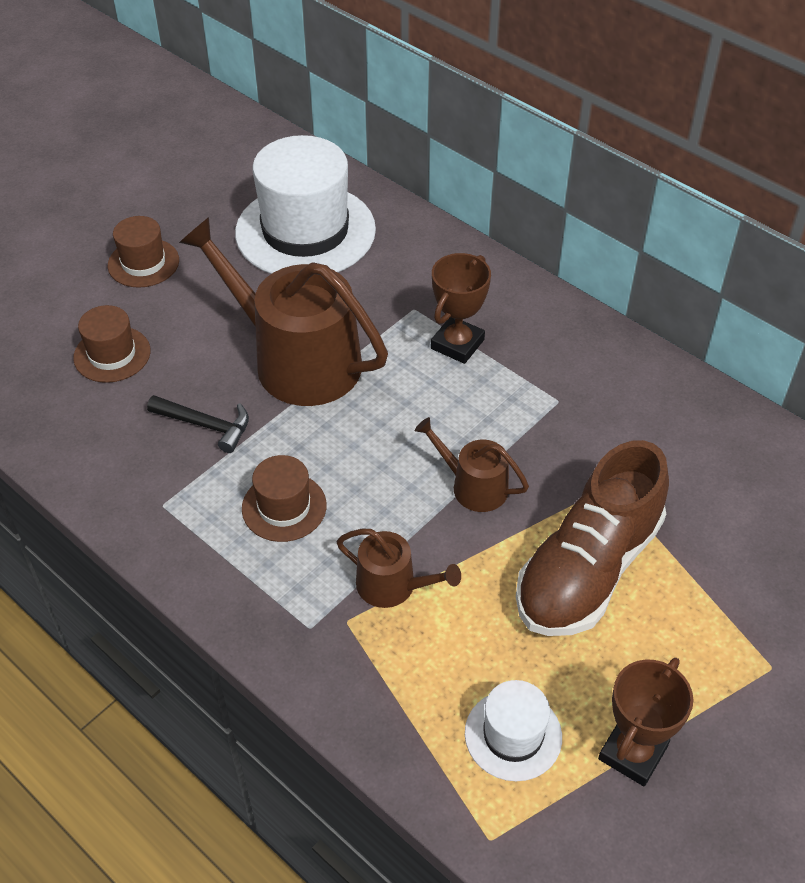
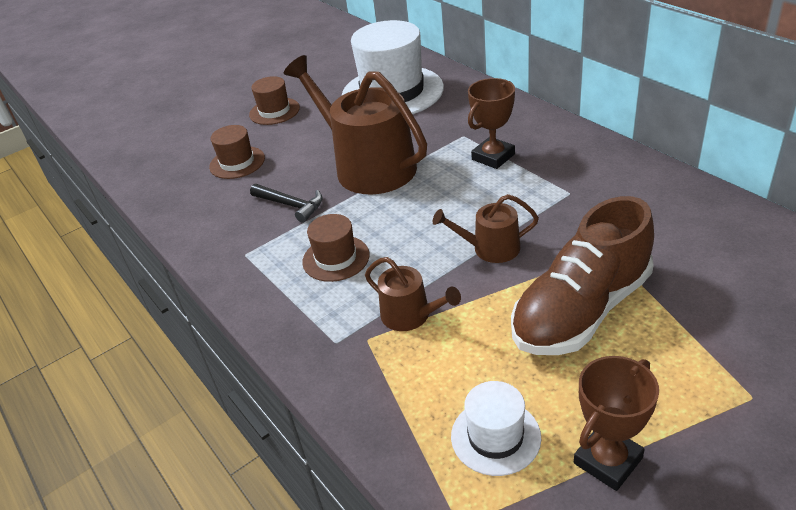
camera: 15 degrees right, 10 degrees down
(473, 486) = (490, 248): brown watering can -> brown watering can turned 45 degrees counterclockwise

